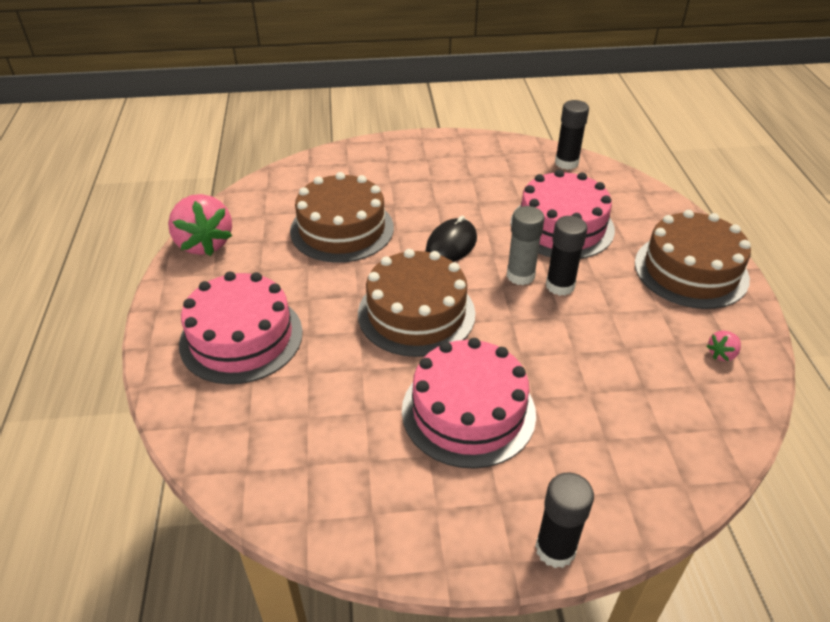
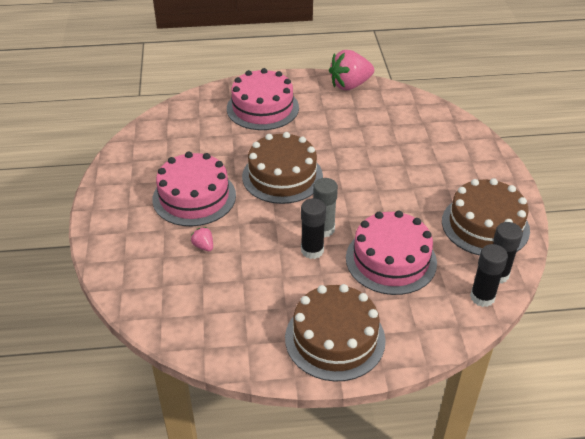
camera: 90 degrees right, 0 degrees up
(342, 229) = (372, 140): brown cake -> brown cake (485, 225)
(451, 245) = (359, 194): black mouse -> none
(555, 549) = (94, 226): black glue stick -> black glue stick (482, 297)
(721, 354) = (232, 336): pink strawberry -> pink strawberry (203, 246)

